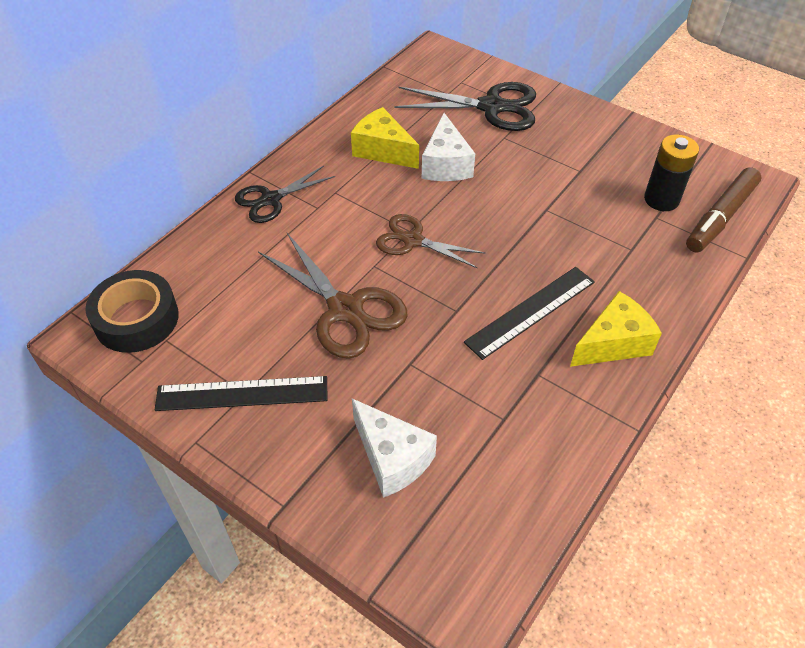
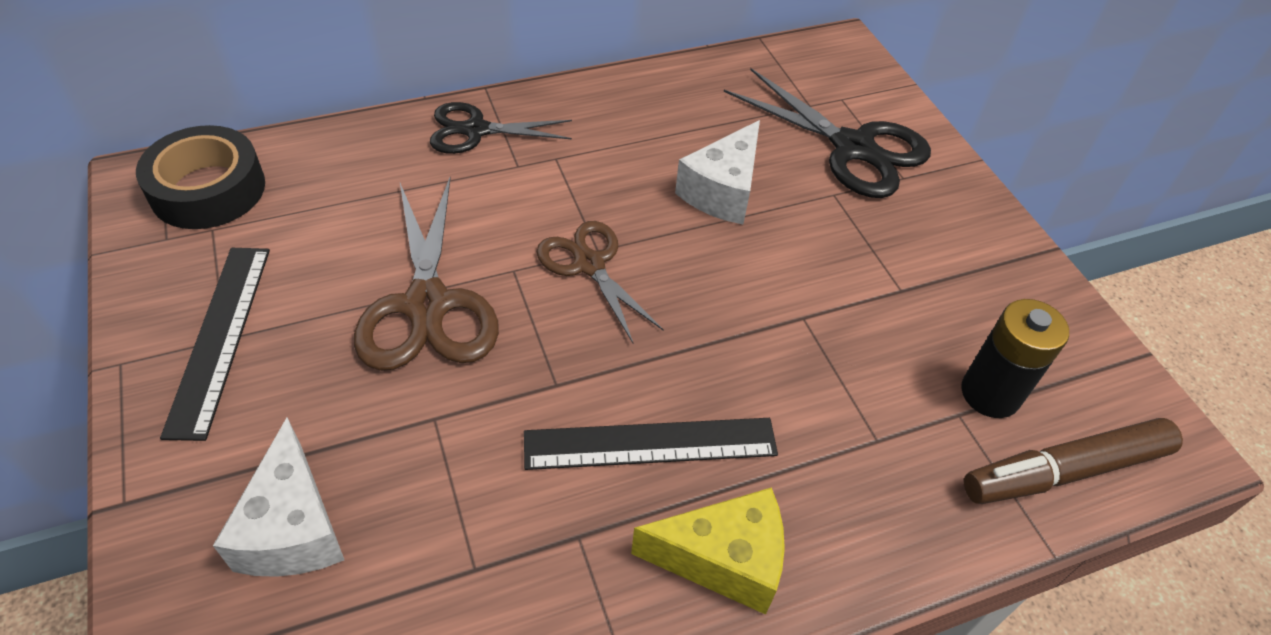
camera: 30 degrees right, 0 degrees up
(242, 393) = (220, 337): black ruler -> black ruler turned 60 degrees clockwise
(383, 150) = (660, 136): yellow cheese -> none

